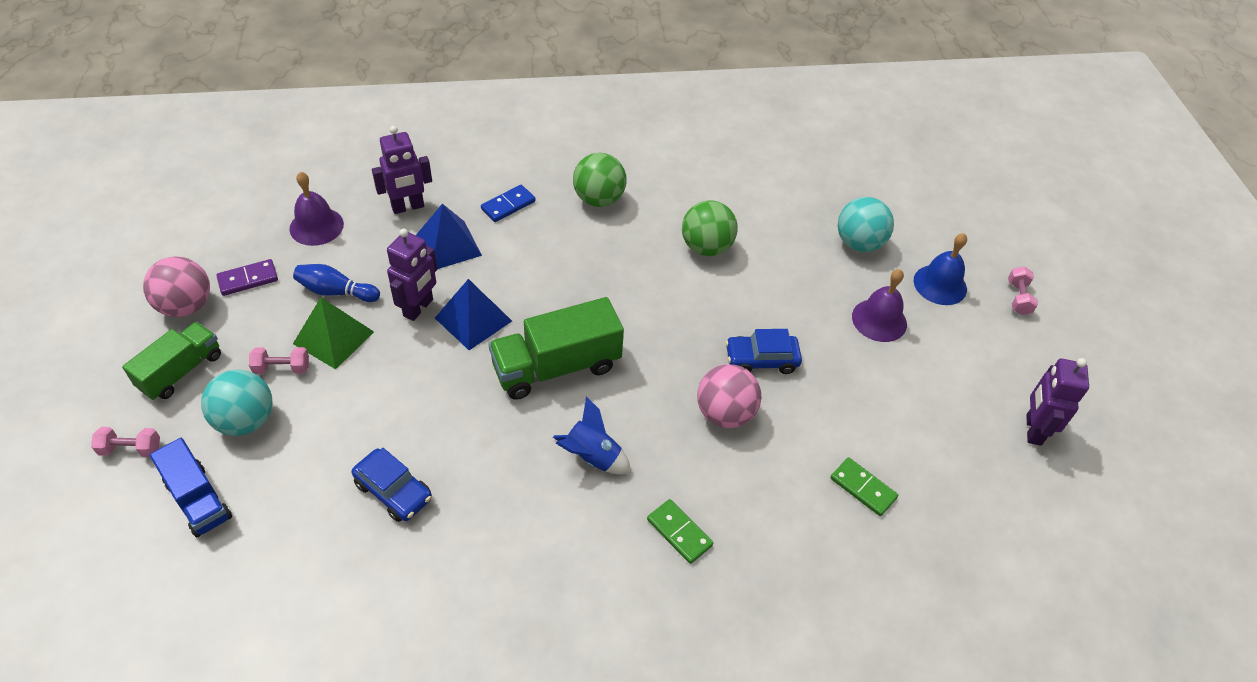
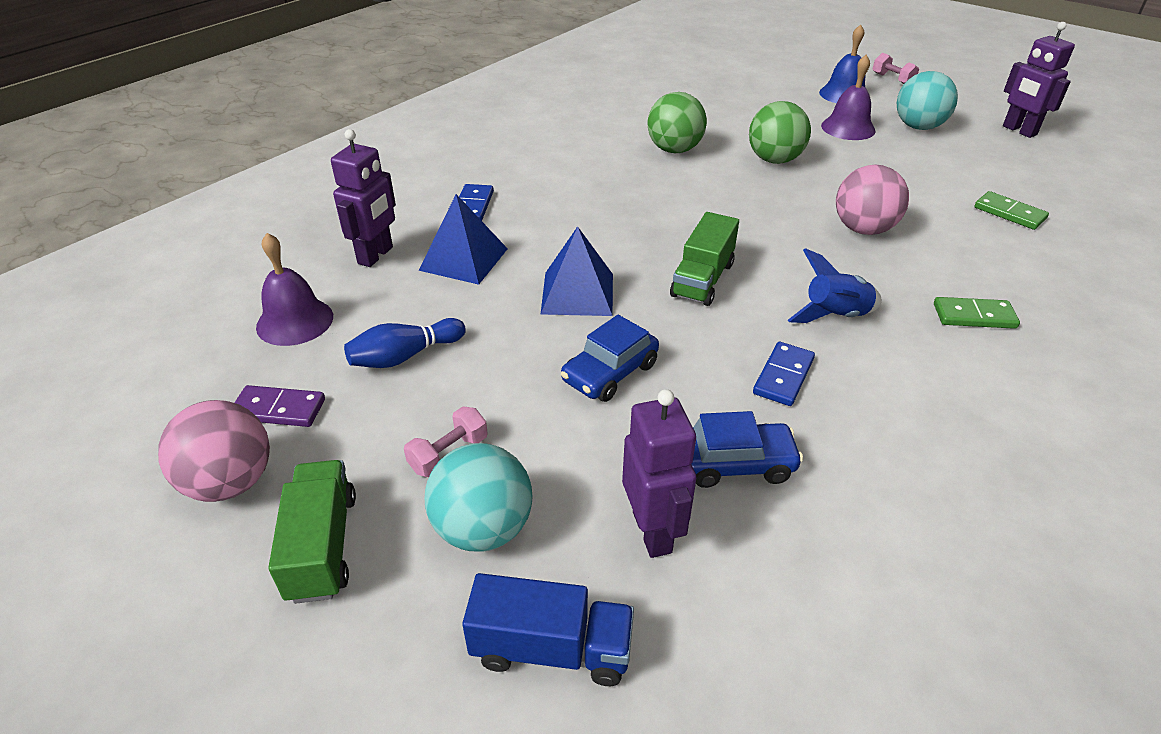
camera: 40 degrees left, 10 degrees down
(131, 449) = (376, 676): pink dumbbell -> none
(248, 279) = (279, 409): purple domino -> purple domino turned 75 degrees clockwise
(333, 337) = (464, 392): green pyramid -> none
(418, 308) = (513, 316): purple robot -> purple robot (653, 532)
(497, 467) = (783, 376): none -> blue domino
(556, 367) = (702, 280): green truck -> green truck, size x0.66
(599, 199) = (544, 164): green ball -> green ball (774, 160)
(761, 359) = (825, 187): blue car -> blue car (610, 372)
(859, 243) = (763, 99): turquoise ball -> turquoise ball (918, 127)
(863, 488) = (1009, 213): green domino -> green domino turned 45 degrees clockwise

